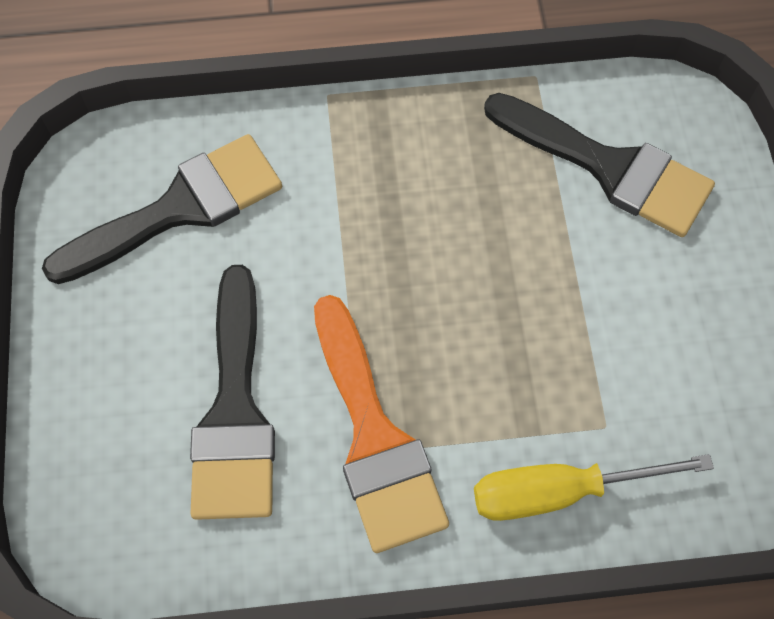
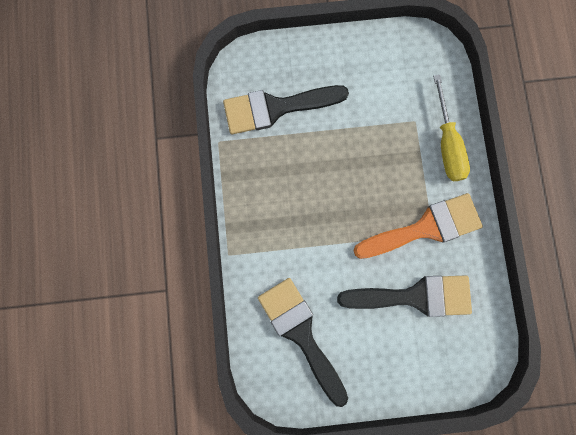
camera: 90 degrees left, 15 degrees up
(609, 167) = (276, 108): black brush -> black brush turned 135 degrees counterclockwise

